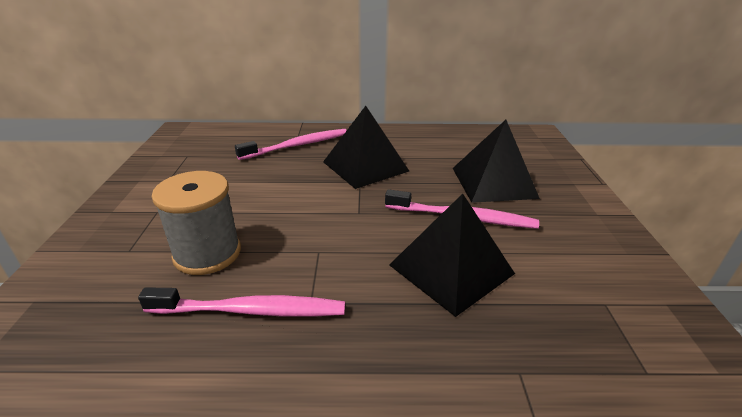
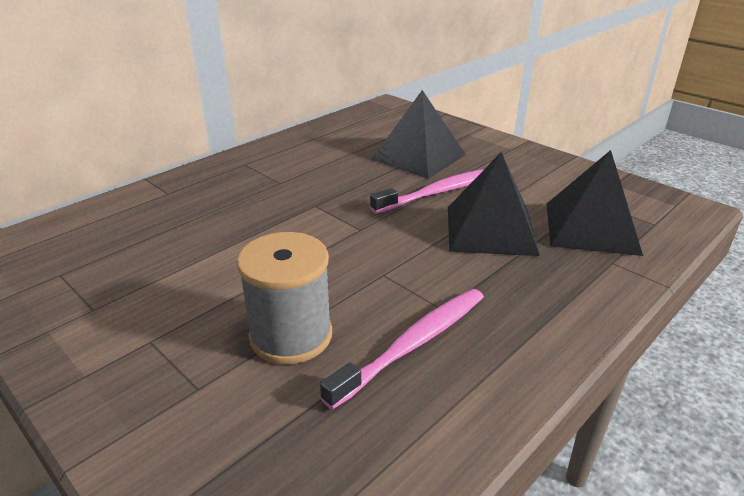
camera: 45 degrees left, 0 degrees up
(297, 145) = (188, 202): pink toothbrush -> none
(365, 166) = (296, 190): black pyramid -> black pyramid (591, 228)

